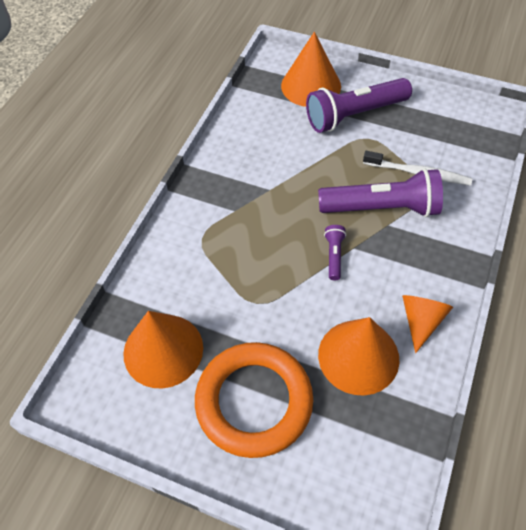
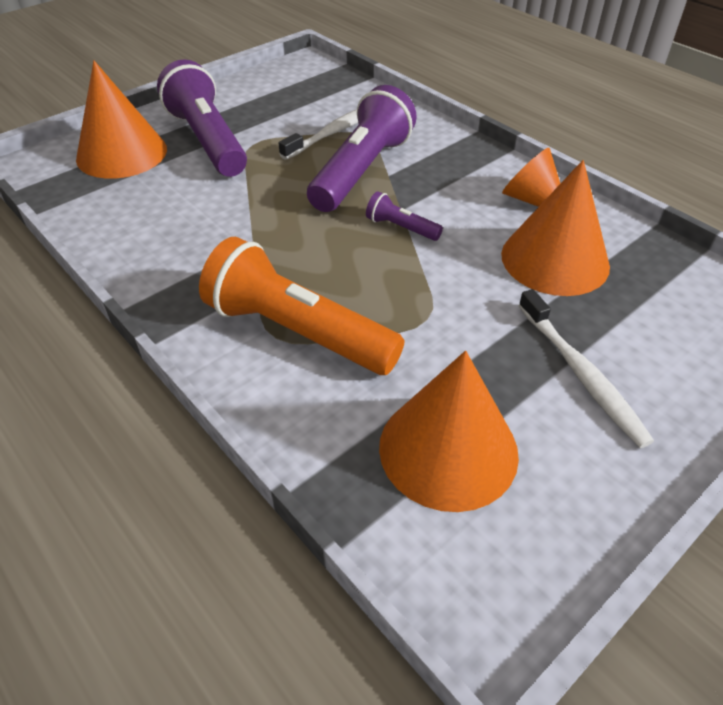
camera: 65 degrees left, 10 degrees down
(211, 246) = (297, 331): none -> orange flashlight
(254, 401) = (580, 373): orange ring -> white toothbrush
(354, 115) = (207, 140): purple flashlight -> purple flashlight turned 150 degrees clockwise

